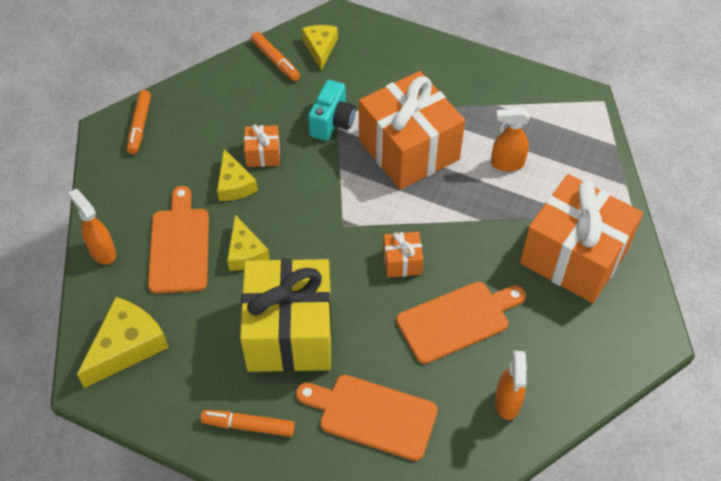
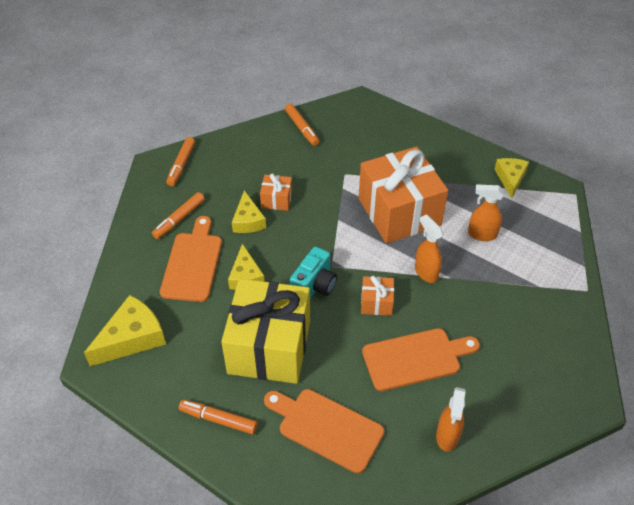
camera: 10 degrees right, 5 degrees down
(102, 252) = (129, 259): orange spray bottle -> orange spray bottle (426, 272)
(152, 194) = (179, 219): none -> orange marker
(320, 48) = (340, 123): yellow cheese -> yellow cheese (510, 178)
(332, 122) = (339, 182): turquoise camera -> turquoise camera (314, 286)
(574, 256) = (528, 319): orange gift -> none

